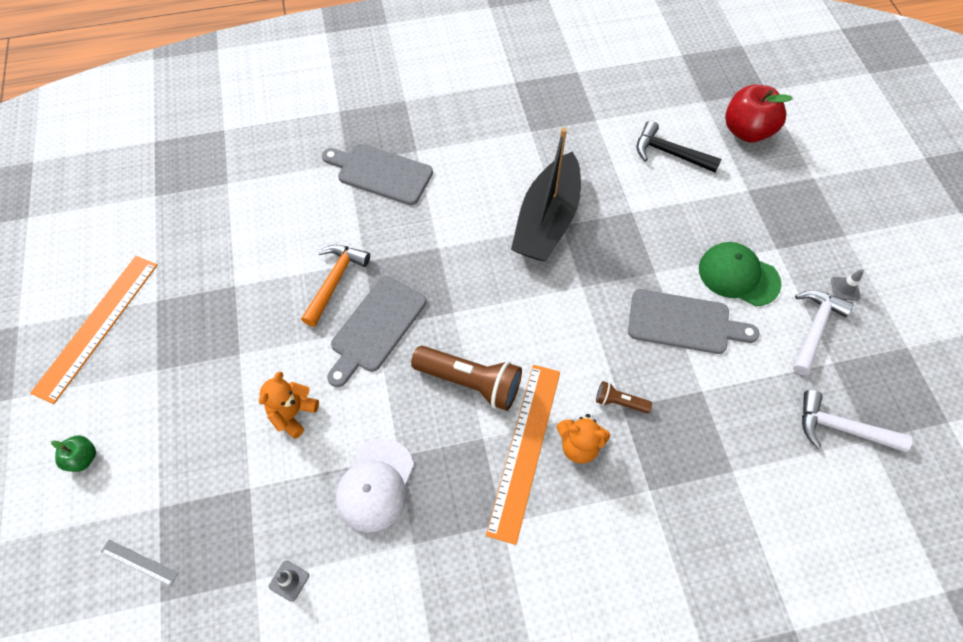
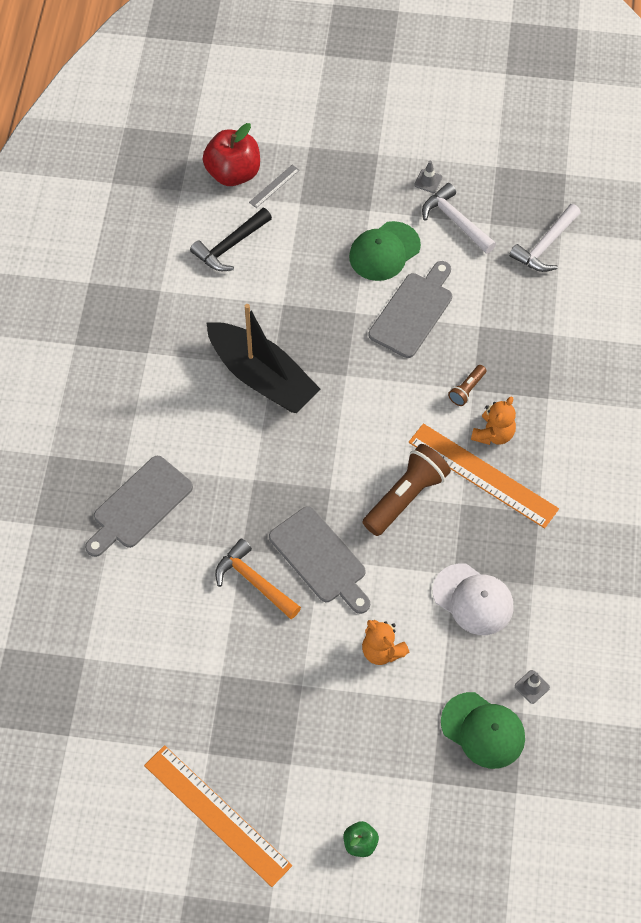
camera: 70 degrees left, 0 degrees up
(139, 562) = (477, 805): grey ruler -> grey ruler (274, 186)
(226, 542) = (483, 730): none -> green cap

